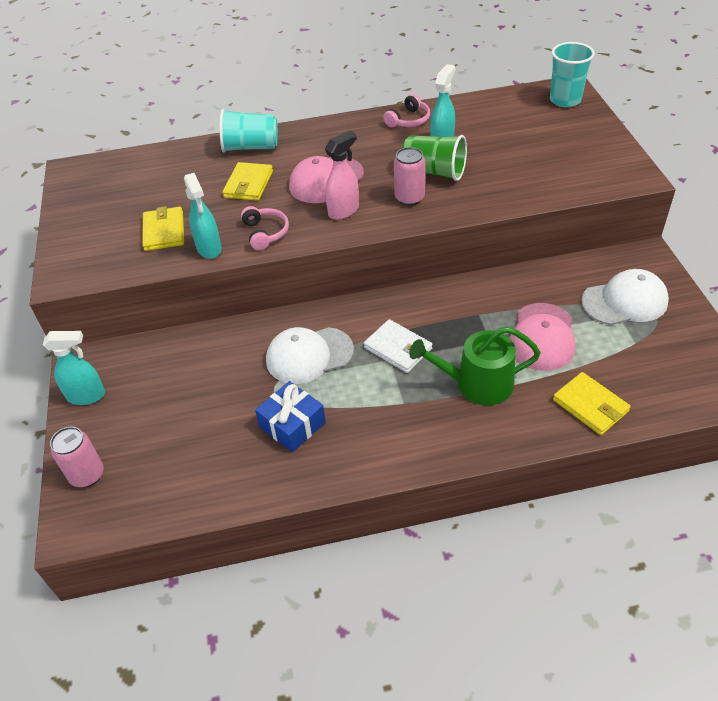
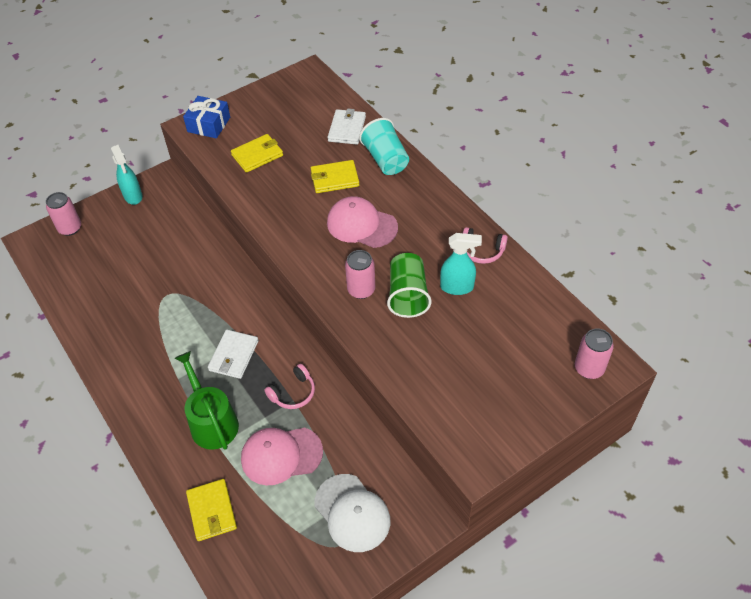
camera: 65 degrees right, 5 degrees up
(184, 162) = (347, 129): none -> white wallet
(209, 249) = (247, 188): turquoise spray bottle -> none
(265, 233) = (278, 213): pink headphones -> pink headphones (293, 393)
(292, 425) = (138, 318): blue gift -> blue gift (209, 124)
(309, 355) = (208, 302): white cap -> none
(344, 211) = (325, 251): pink spray bottle -> none
(565, 100) = (589, 368): turquoise cup -> pink can
(590, 405) = (212, 511): yellow wallet -> yellow wallet turned 45 degrees counterclockwise

